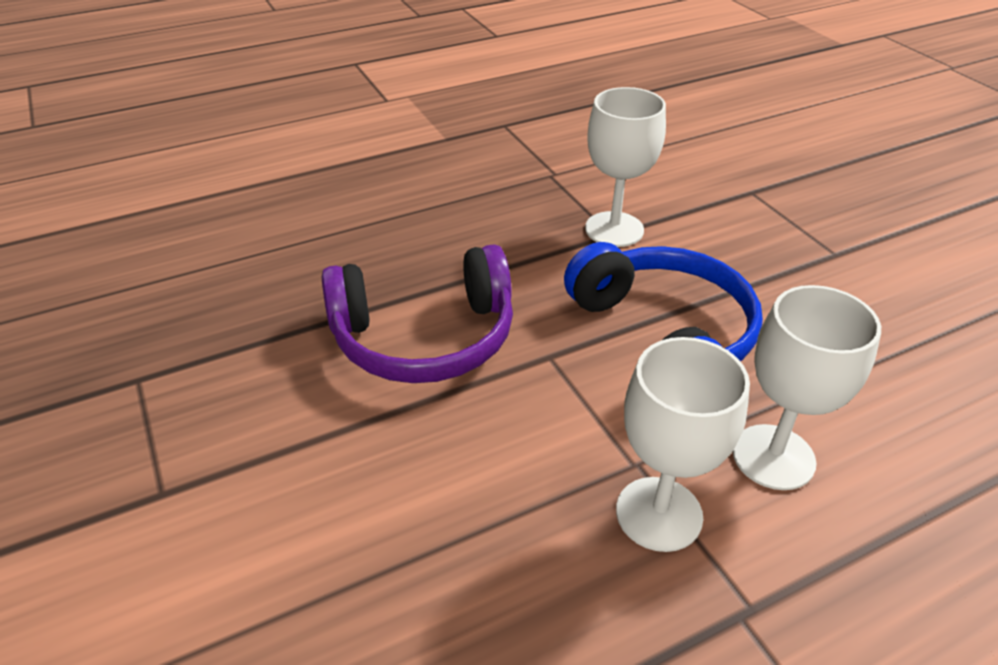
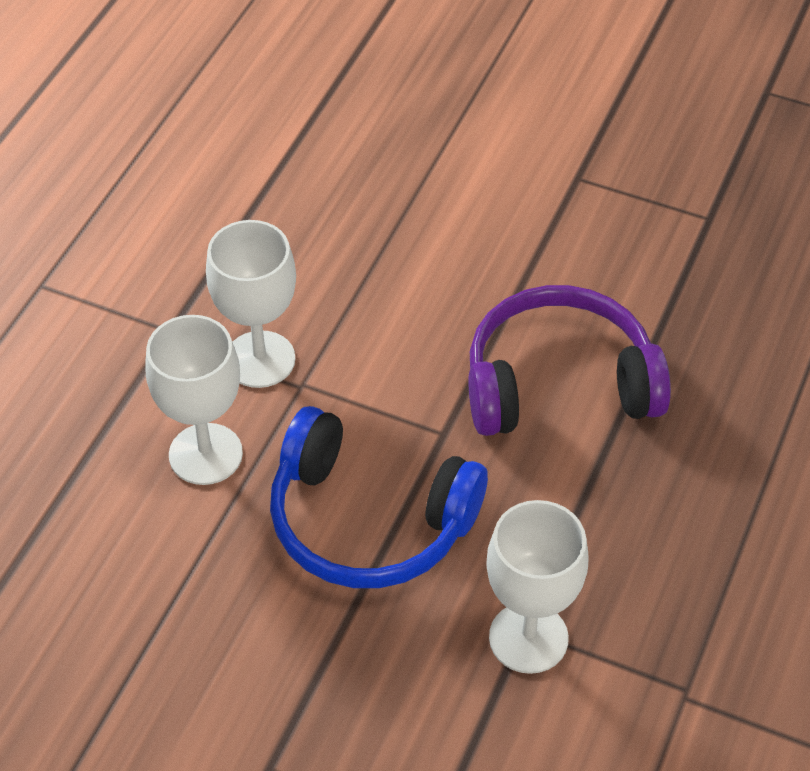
camera: 140 degrees right, 10 degrees up
(424, 337) = (559, 383): purple headphones -> purple headphones turned 45 degrees clockwise

